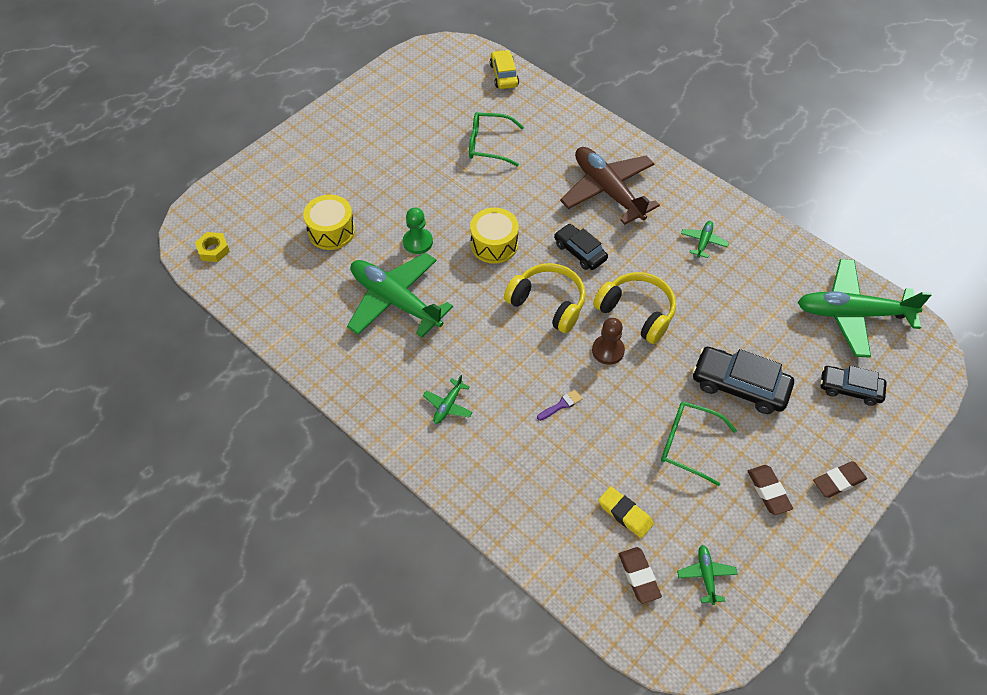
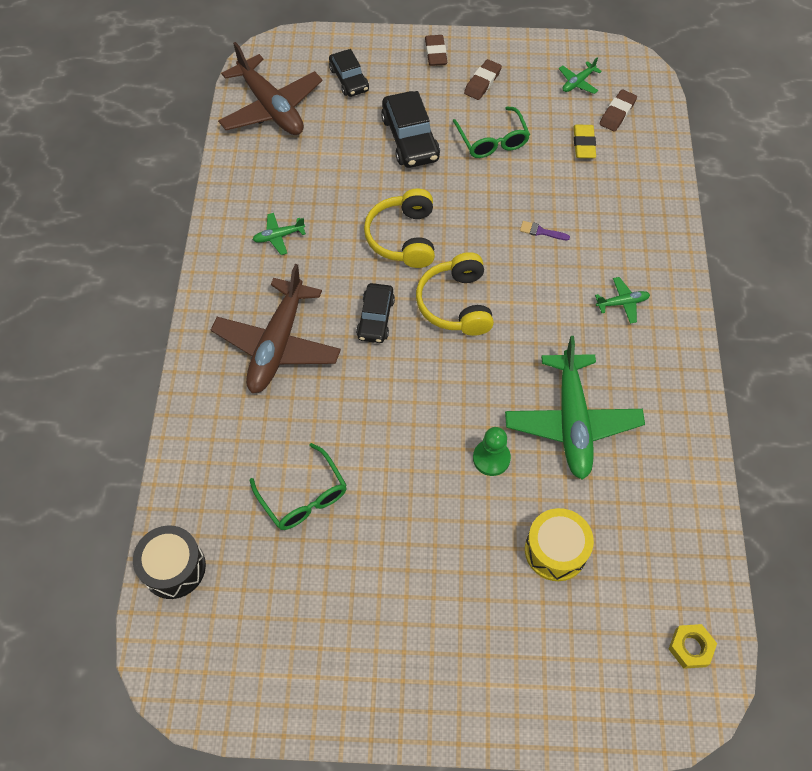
camera: 130 degrees left, 5 degrees up
(494, 244) = (432, 391): yellow drum -> none
(504, 75) = (174, 568): yellow car -> black drum
(608, 350) = (461, 233): brown pawn -> none
(838, 481) = (436, 53): brown eraser -> brown eraser turned 60 degrees clockwise
(852, 314) = (271, 108): green plane -> brown plane

